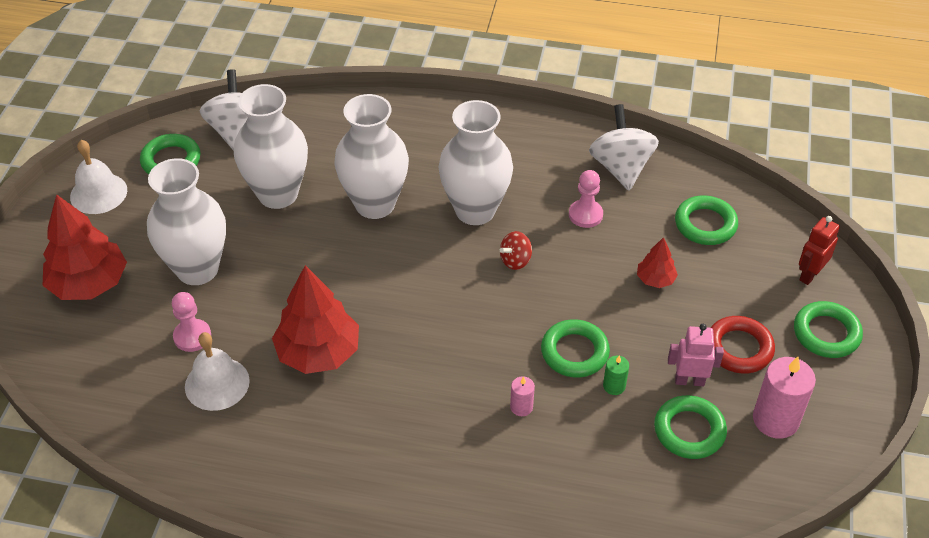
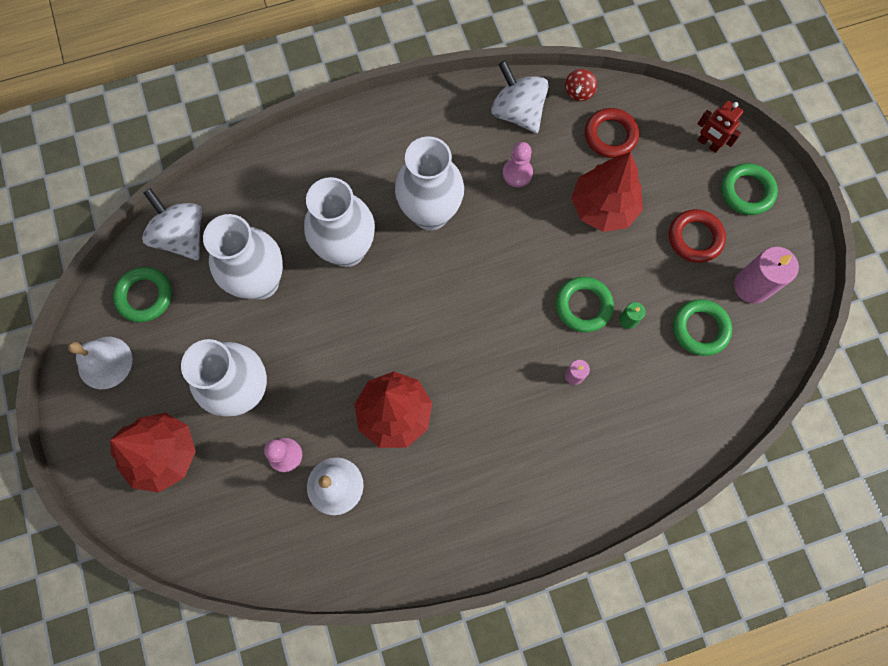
camera: 30 degrees left, 25 degrees up
(515, 260) = (490, 245): red spinning top -> red spinning top (578, 92)
(655, 279) = (603, 207): red tree -> red tree, size x2.02
(689, 380) = (677, 285): pink robot -> none
(705, 224) = (610, 135): green ring -> red ring
(809, 274) = (708, 144): red robot -> red robot turned 60 degrees counterclockwise

